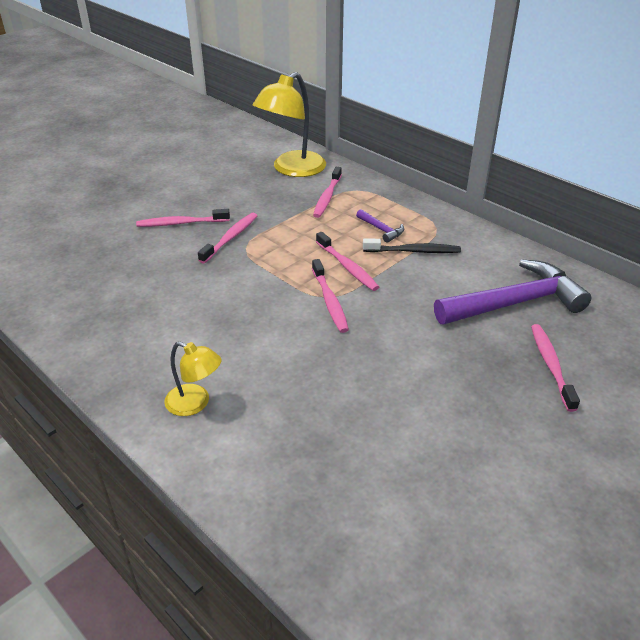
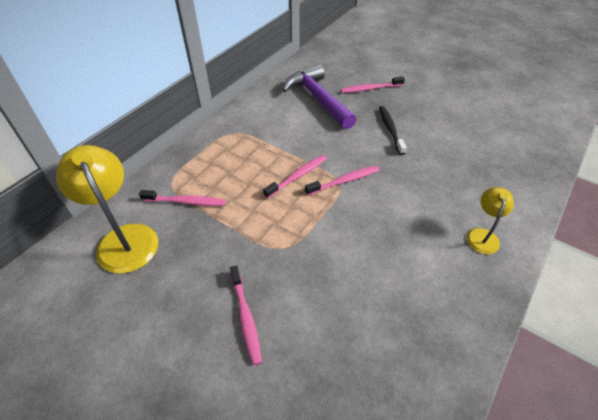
camera: 100 degrees left, 10 degrees up
(230, 238) = (268, 264): pink toothbrush -> none
(292, 169) = (123, 238): yellow lamp -> yellow lamp turned 150 degrees counterclockwise
(381, 230) = (240, 161): purple hammer -> none
(414, 251) = (268, 142): black toothbrush -> black toothbrush (390, 129)

